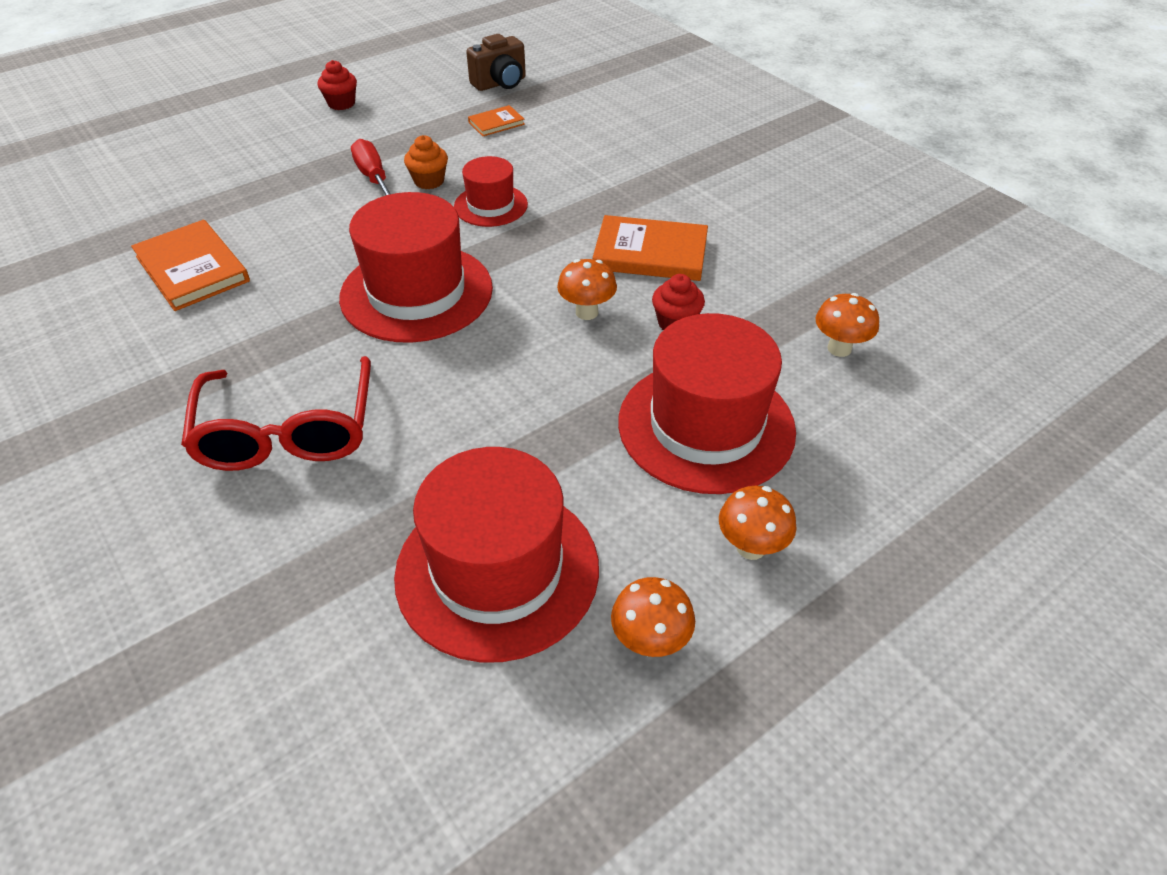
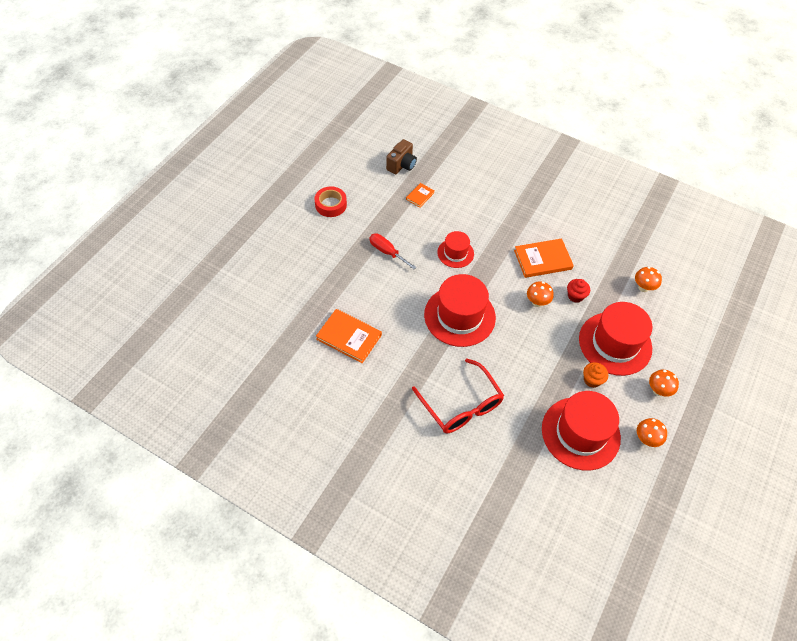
camera: 25 degrees left, 10 degrees up
(341, 103) = (331, 205): red cupcake -> red tape
(429, 181) = (416, 246): orange cupcake -> orange cupcake (592, 380)

